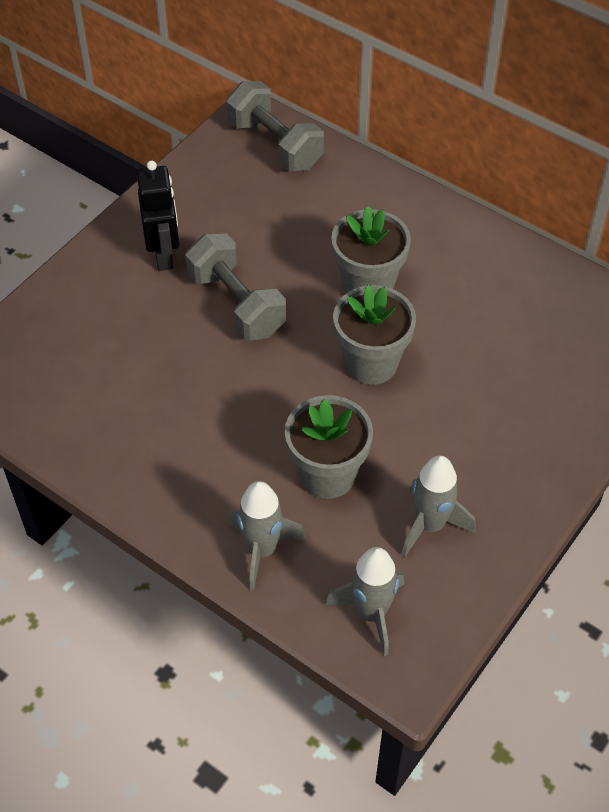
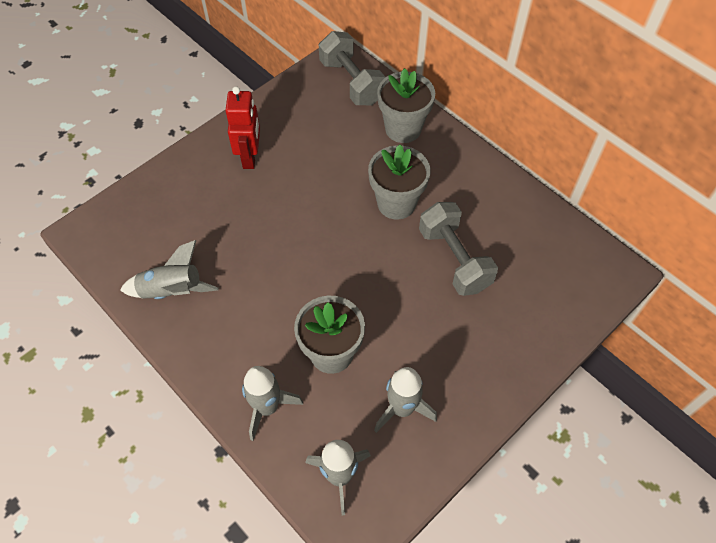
camera: 10 degrees right, 5 degrees up
(104, 432) = (172, 291): none -> grey rocket
(164, 255) = (250, 157): black robot -> red robot
(236, 304) = (294, 203): grey dumbbell -> grey dumbbell (454, 259)
(371, 363) = (385, 266): grey flower pot -> grey flower pot (403, 129)

